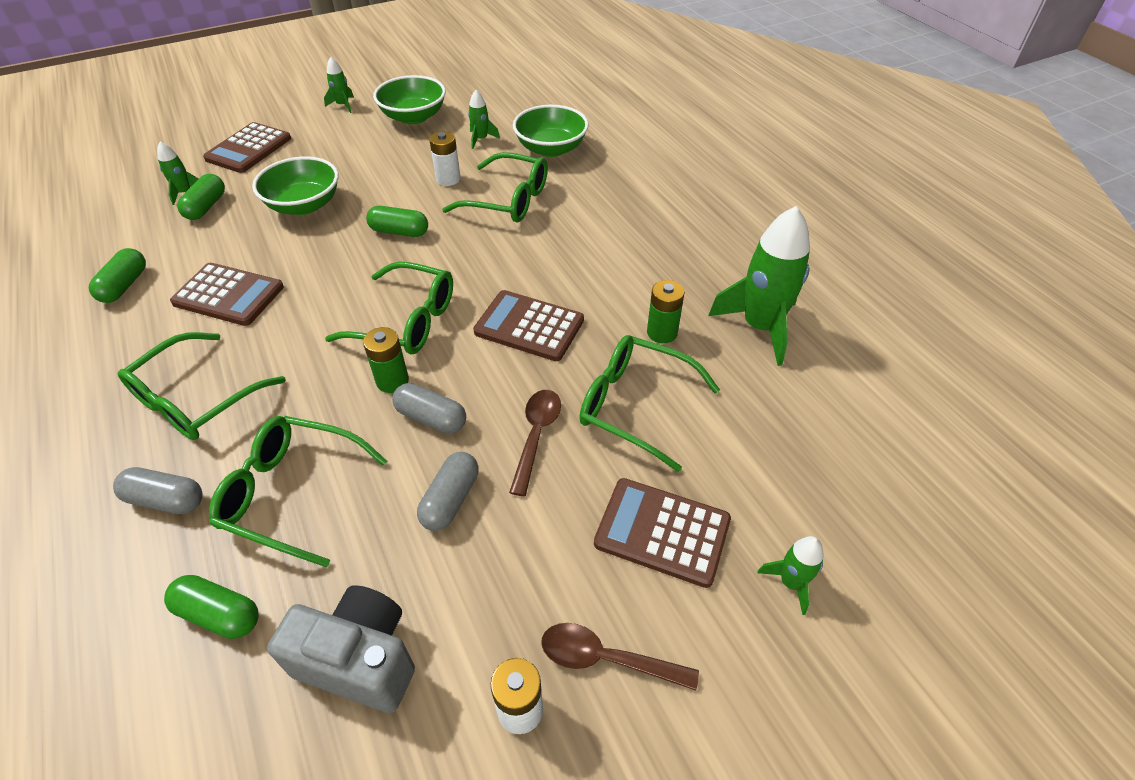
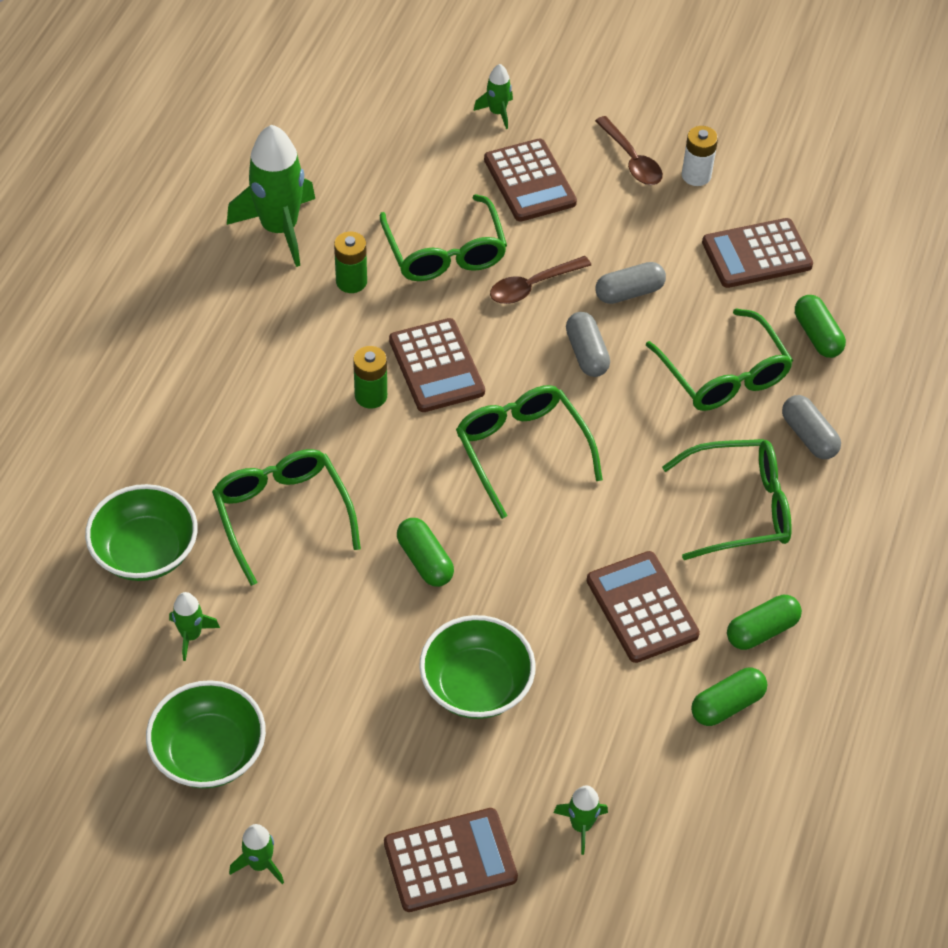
camera: 135 degrees left, 5 degrees up
(206, 207) = (575, 774): green capsule -> green capsule (761, 630)
(359, 660) = (756, 254): grey camera -> brown calculator
(392, 381) = (584, 404): green battery -> green battery (371, 396)
(448, 179) = (300, 598): white battery -> none

